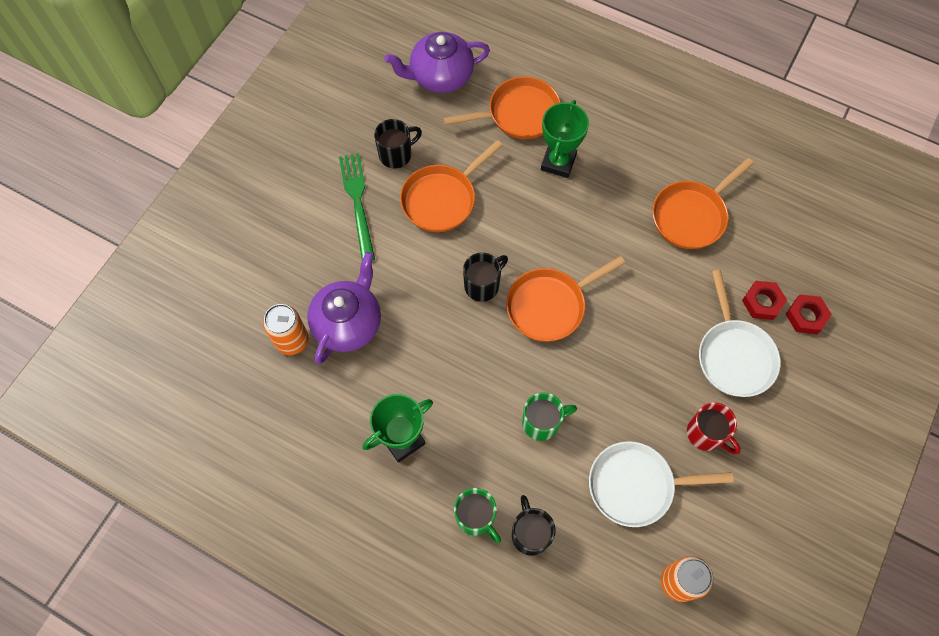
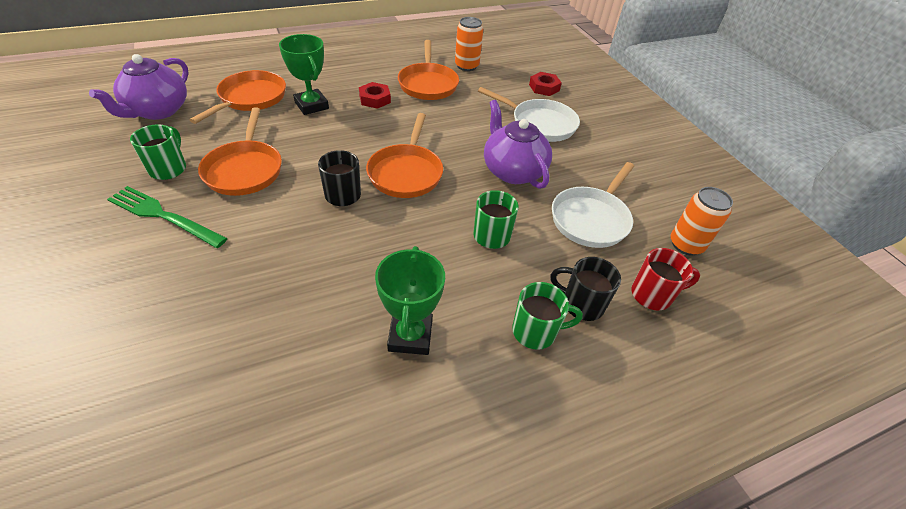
camera: 55 degrees left, 20 degrees down
(292, 340) = (205, 357): orange can -> orange can (466, 66)
(348, 323) = (253, 298): purple teapot -> purple teapot (513, 171)
(396, 154) = (168, 168): black mug -> green mug
(706, 434) = (582, 165): red mug -> red mug (652, 295)
(762, 302) = (517, 95): red nut -> red nut (375, 99)

